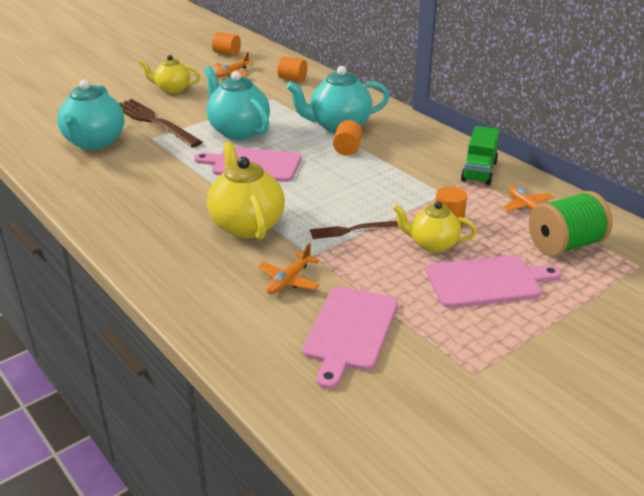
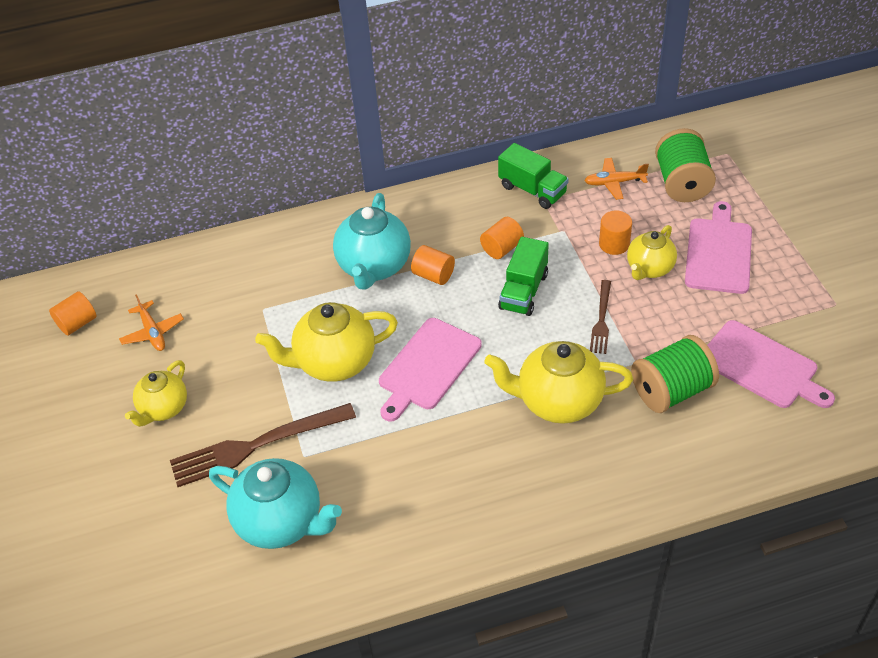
camera: 65 degrees left, 15 degrees up
(238, 131) = (334, 362): turquoise teapot -> yellow teapot
(288, 280) = (671, 390): orange plane -> green spool
(292, 79) = (215, 274): orange cylinder -> orange cylinder (502, 248)
(358, 188) = (523, 291): none -> green truck

